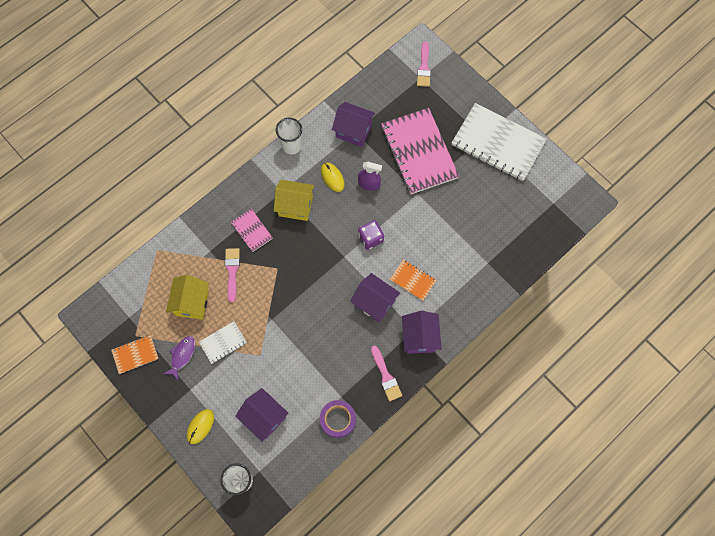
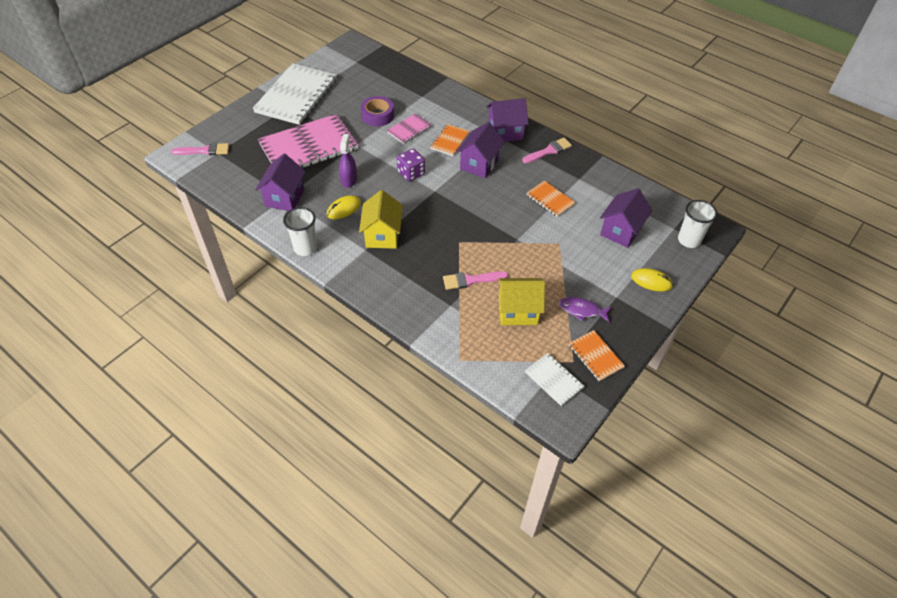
camera: 100 degrees left, 20 degrees down
(223, 342) = (555, 276): white notebook -> white notebook (554, 380)
(252, 231) = (418, 270): pink notebook -> pink notebook (409, 130)
(316, 360) = (550, 200): none -> orange notebook
(338, 419) = (601, 178): purple tape -> purple tape (377, 115)

